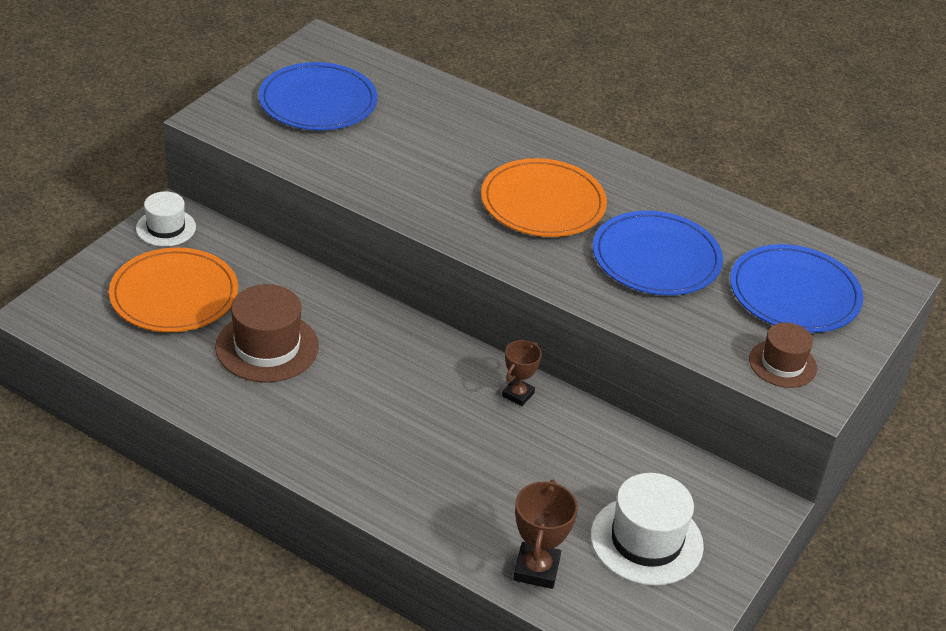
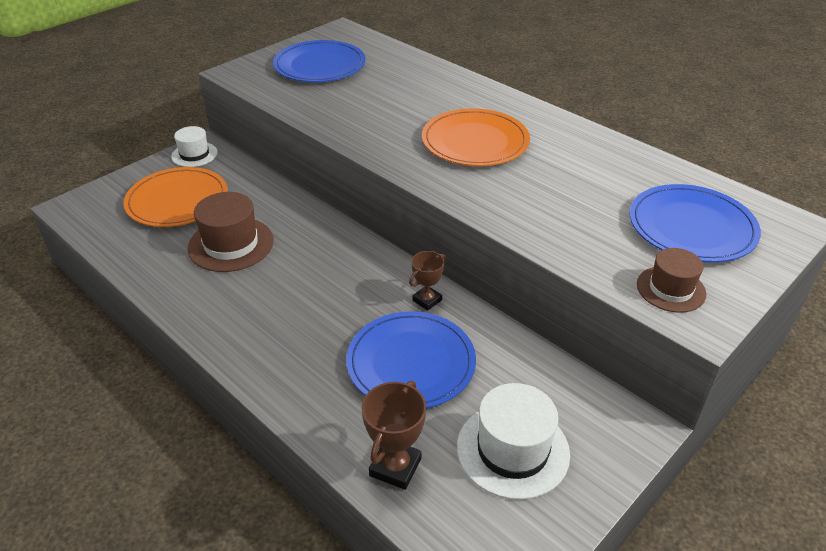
camera: 15 degrees right, 0 degrees up
(656, 258) = (564, 189): blue plate -> blue plate (411, 363)

